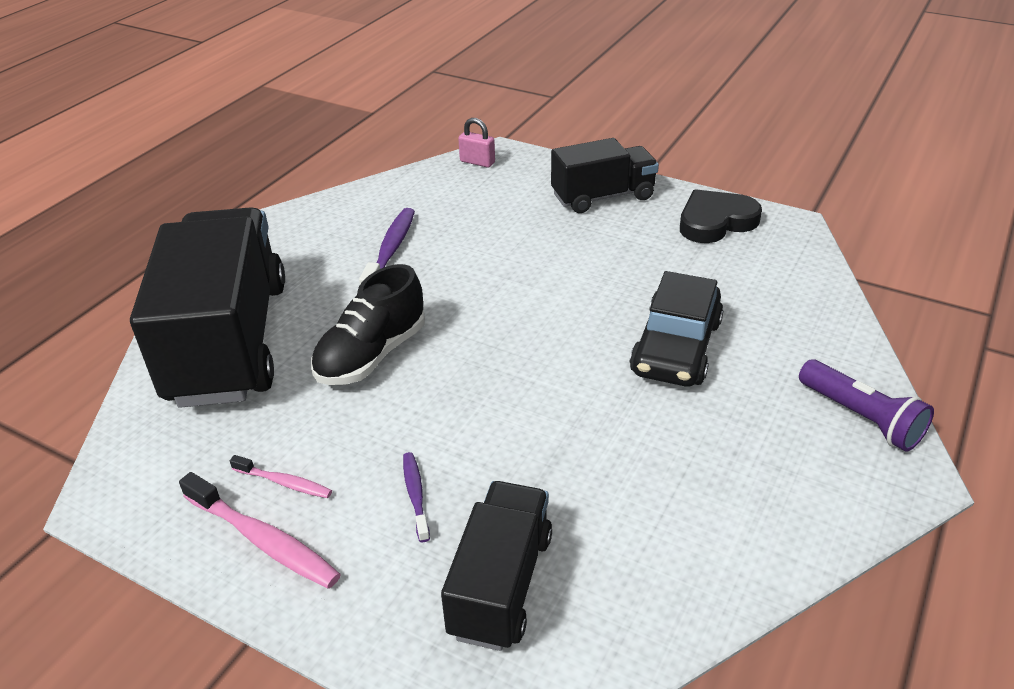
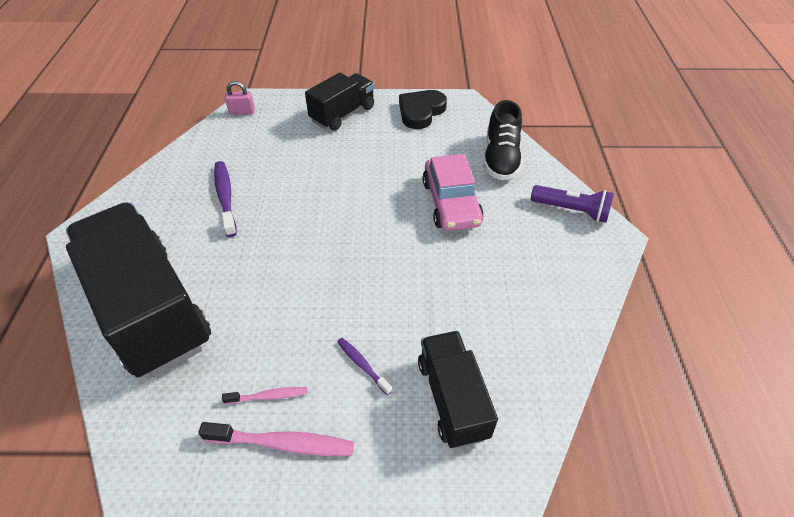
camera: 30 degrees left, 10 degrees up
(371, 355) = (265, 279): black shoe -> black shoe (500, 159)
(676, 347) = (451, 203): black car -> pink car

